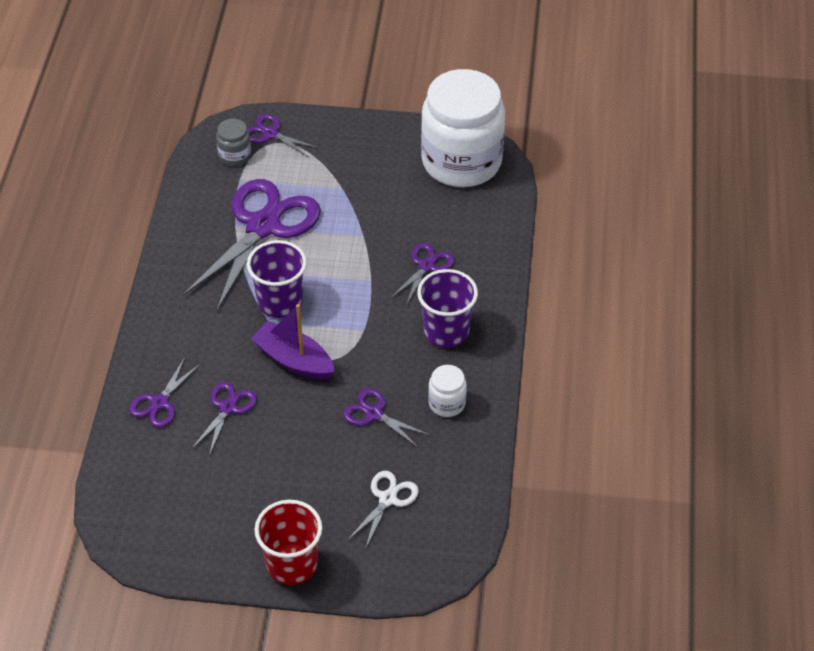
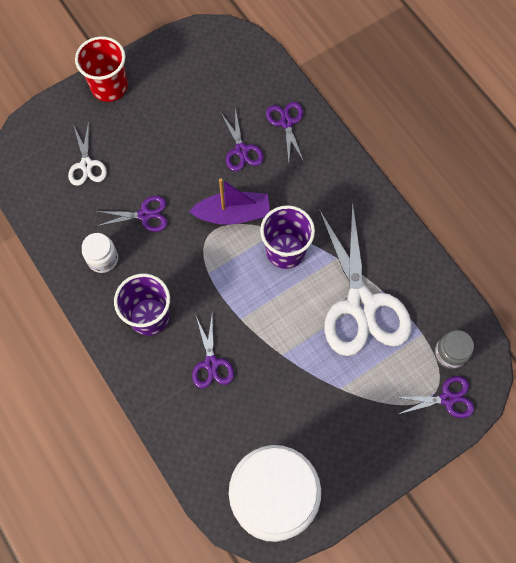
camera: 140 degrees right, 20 degrees up
(263, 226) = (361, 304): purple scissors -> white scissors

